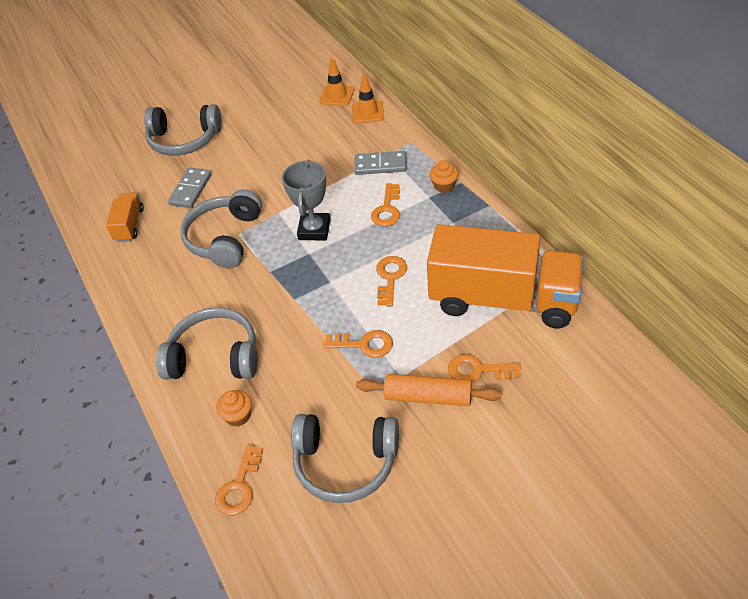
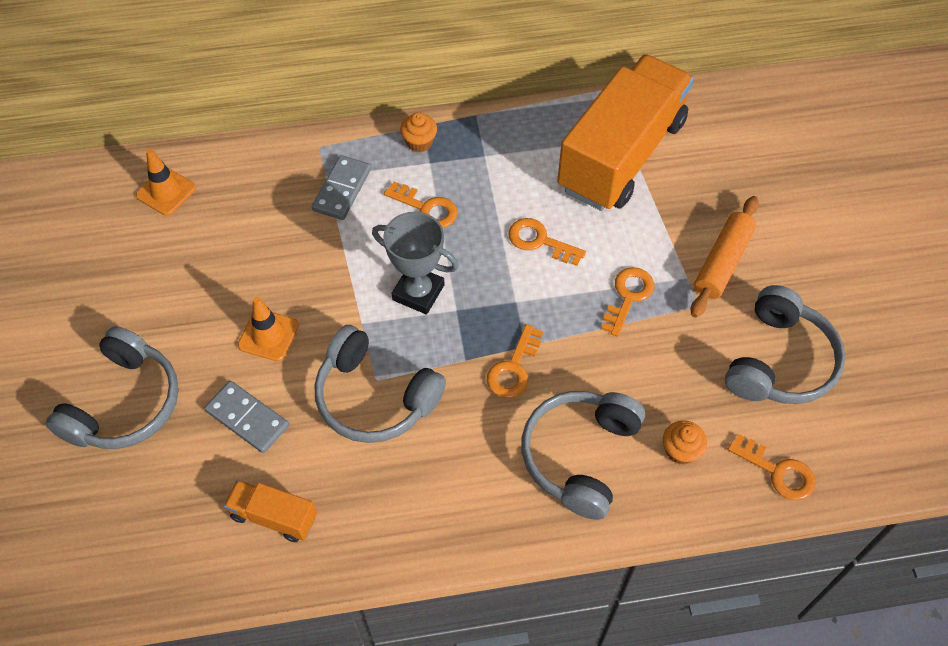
camera: 75 degrees left, 10 degrees up
(368, 112) = (228, 170): orange traffic cone -> orange traffic cone (268, 335)
(477, 370) = (705, 210): orange key -> orange key (513, 368)

